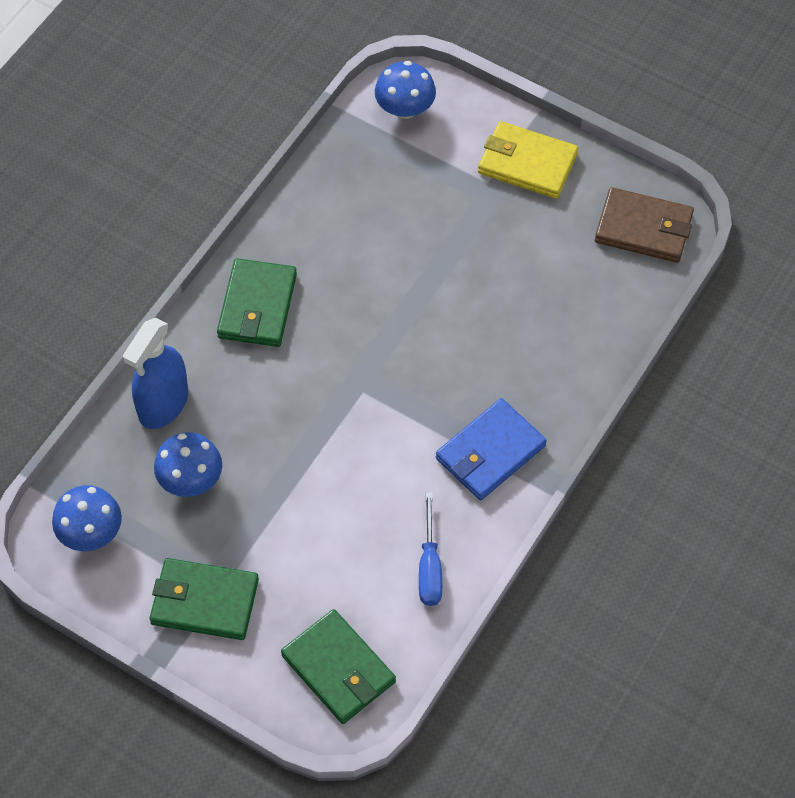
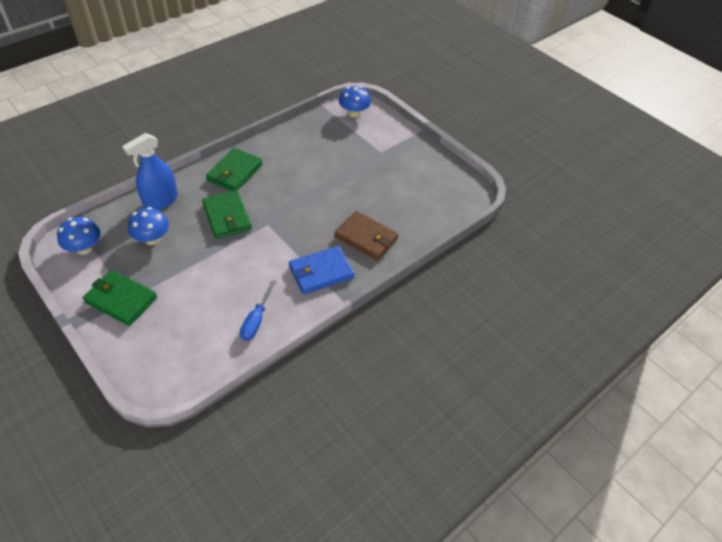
camera: 15 degrees right, 10 degrees down
(339, 669) = (173, 359): green wallet -> green wallet (227, 216)
(527, 163) = (405, 149): yellow wallet -> none
(644, 228) = (455, 192): brown wallet -> brown wallet (366, 238)

